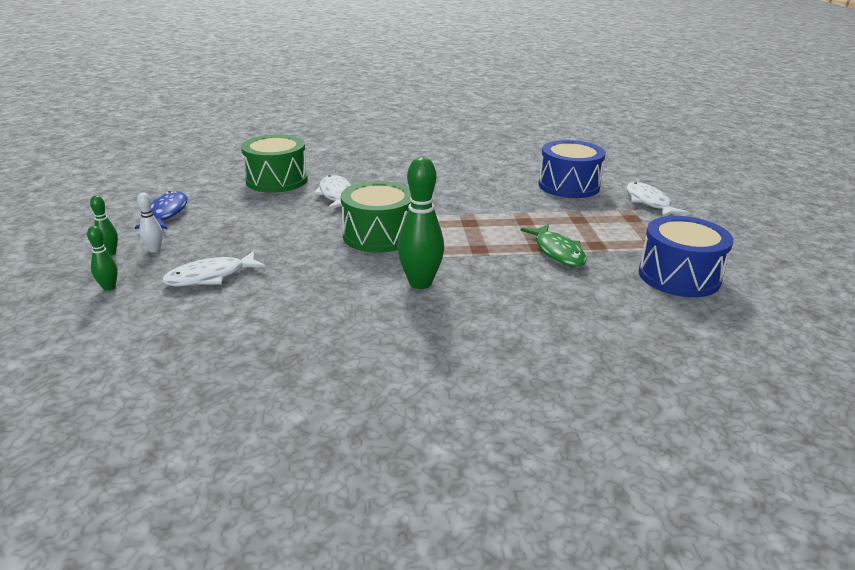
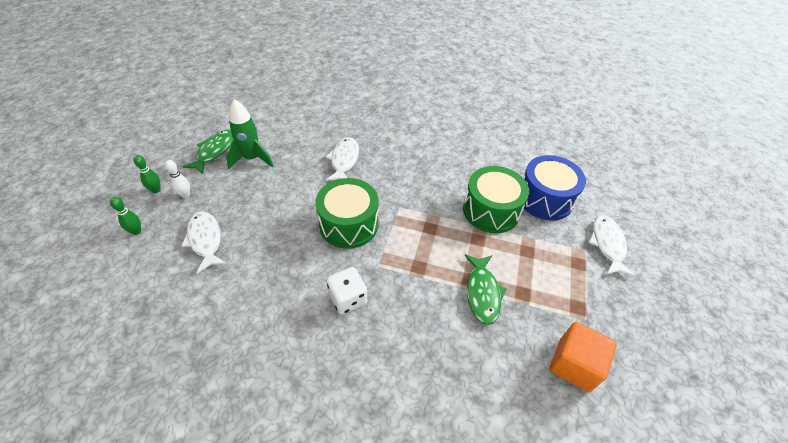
camera: 20 degrees right, 20 degrees up
(166, 213) = (214, 151): blue fish -> green fish
(210, 277) = (205, 240): white fish -> white fish turned 75 degrees clockwise
(221, 211) = (252, 159): none -> green rocket
(276, 180) = (310, 129): green drum -> green drum (491, 210)
(420, 283) = (348, 298): green bowling pin -> white dice
(679, 276) = (574, 365): blue drum -> orange cube

